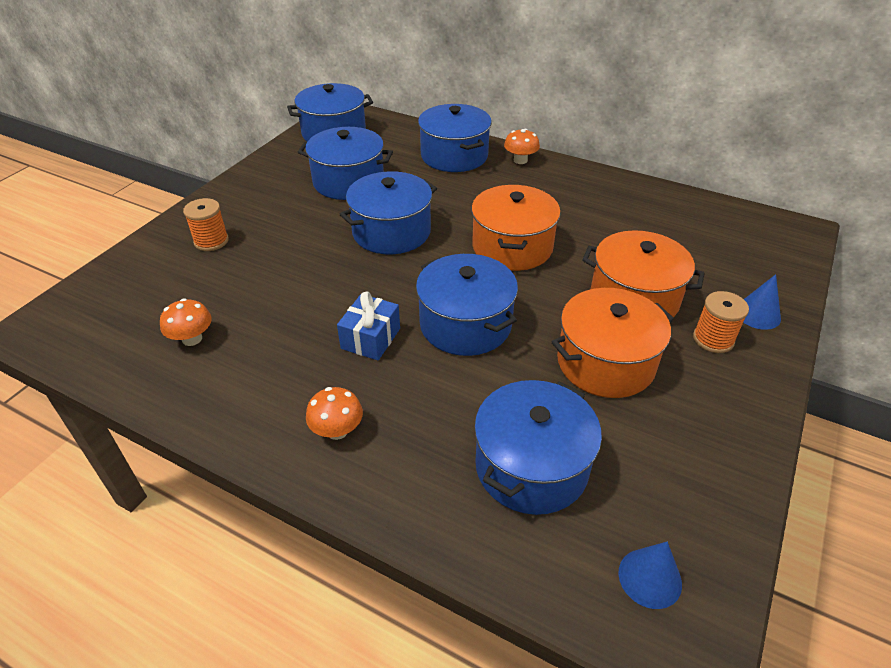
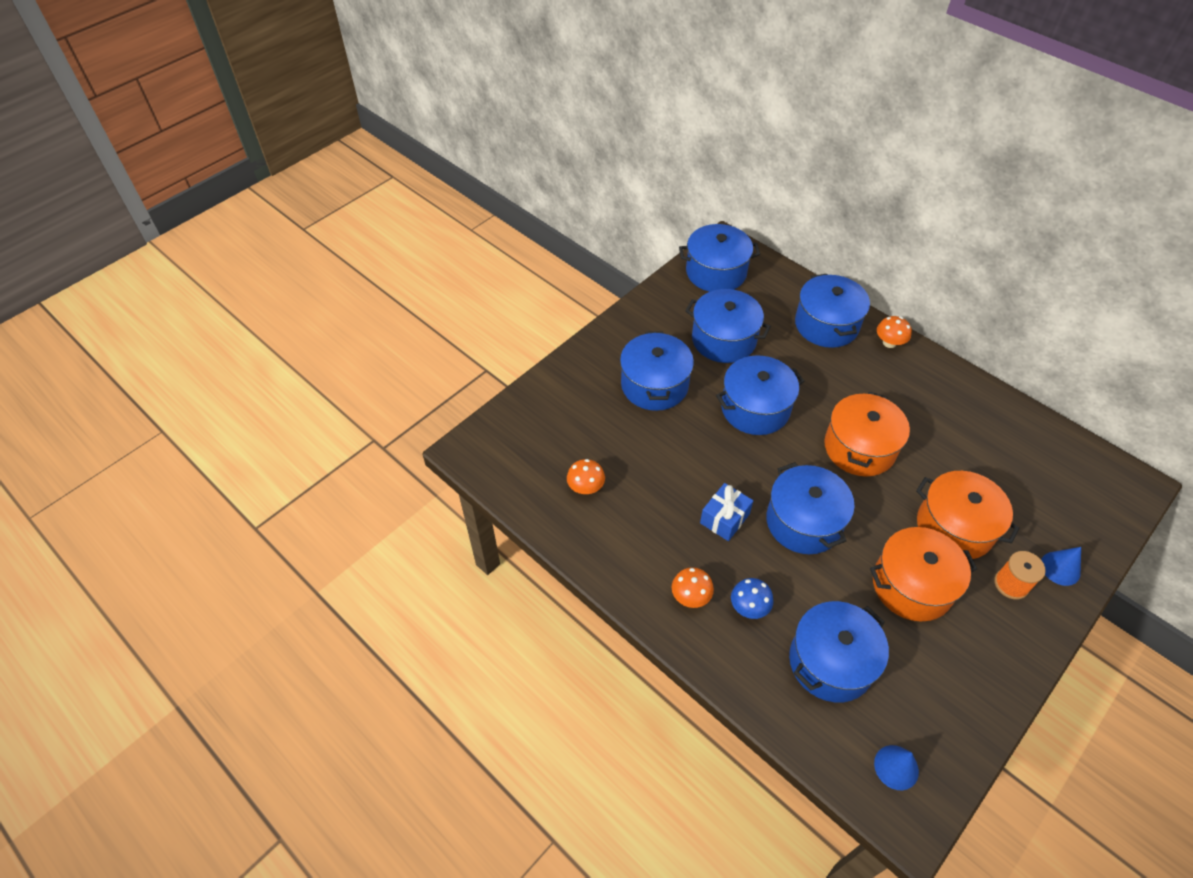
camera: 15 degrees right, 10 degrees up
(211, 241) = (601, 387): orange spool -> none
(274, 229) = (654, 385): none -> blue pot
(415, 426) = (749, 607): none -> blue mushroom

